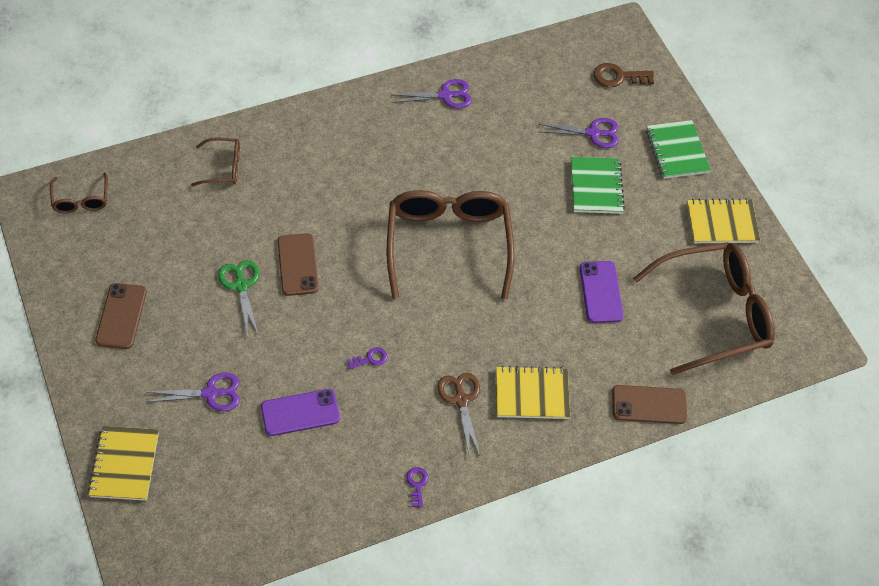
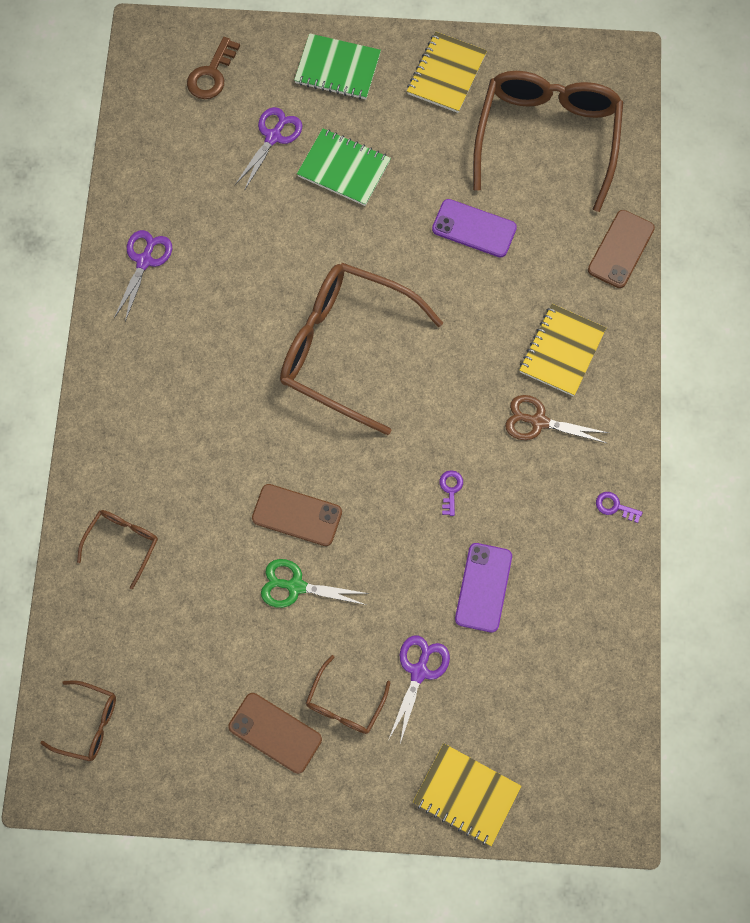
camera: 60 degrees left, 15 degrees up
(164, 353) = (345, 703): none -> brown glasses

